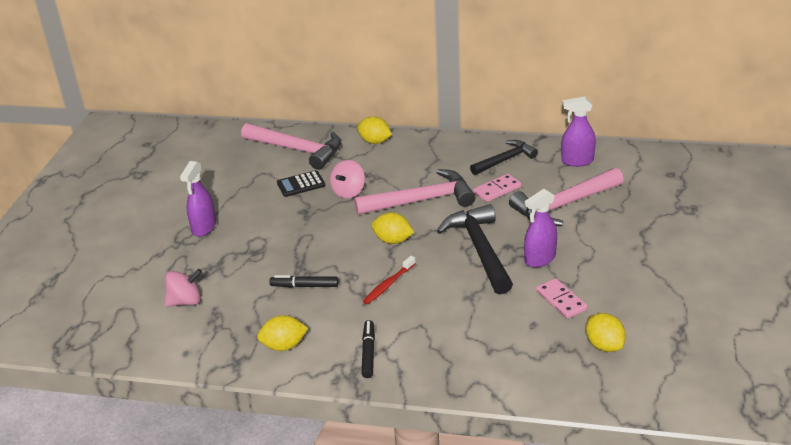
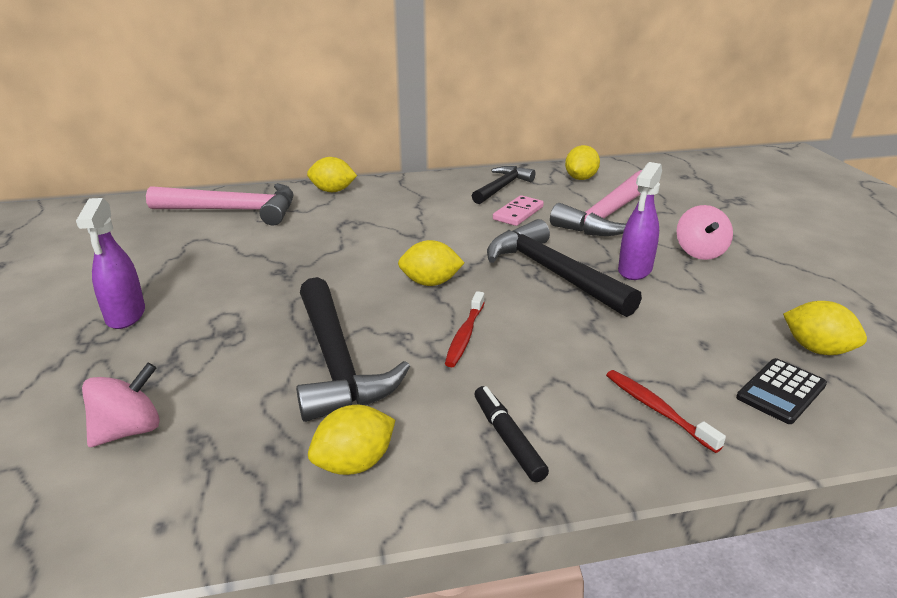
camera: 25 degrees left, 5 degrees down
(301, 184) = (258, 243): black calculator -> black calculator (781, 391)
(305, 286) = (337, 362): black marker -> black hammer
(348, 192) = (331, 241): pink spinning top -> pink spinning top (699, 252)
(421, 200) = (435, 236): pink hammer -> none
(463, 357) = (657, 409): none -> red toothbrush
(561, 300) = (707, 309): pink domino -> none
(577, 161) = (580, 178): purple spray bottle -> yellow lemon

